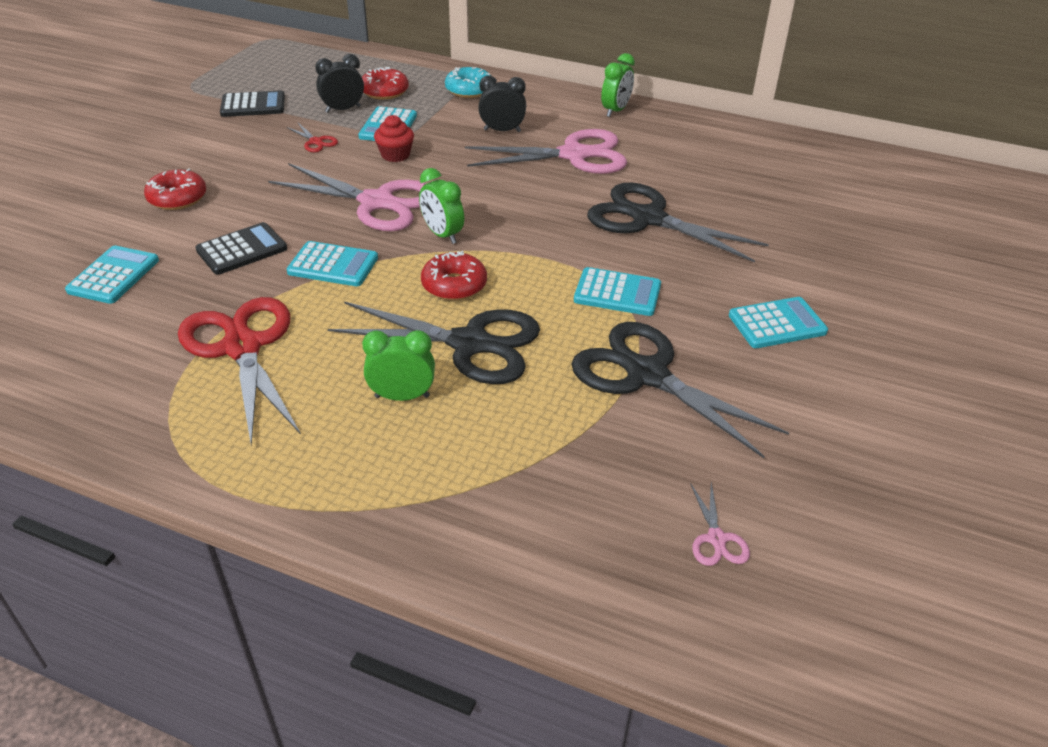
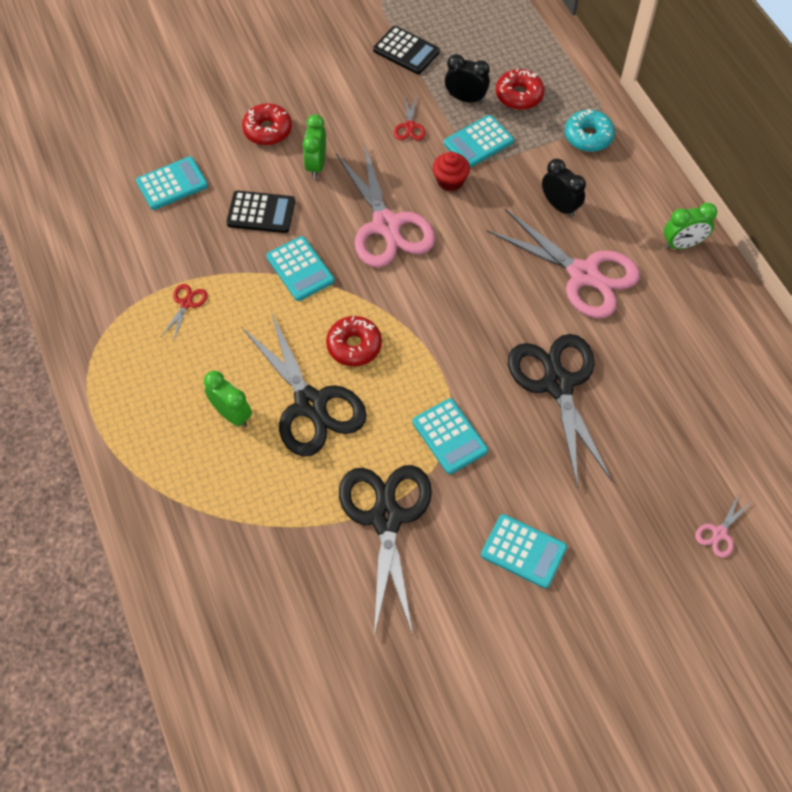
camera: 45 degrees right, 20 degrees up
(242, 347) = (186, 303): red scissors -> red scissors, size x0.41
(442, 235) = (396, 291): green clock -> green clock (316, 165)
(716, 539) = (286, 659): pink scissors -> pink scissors (719, 533)

